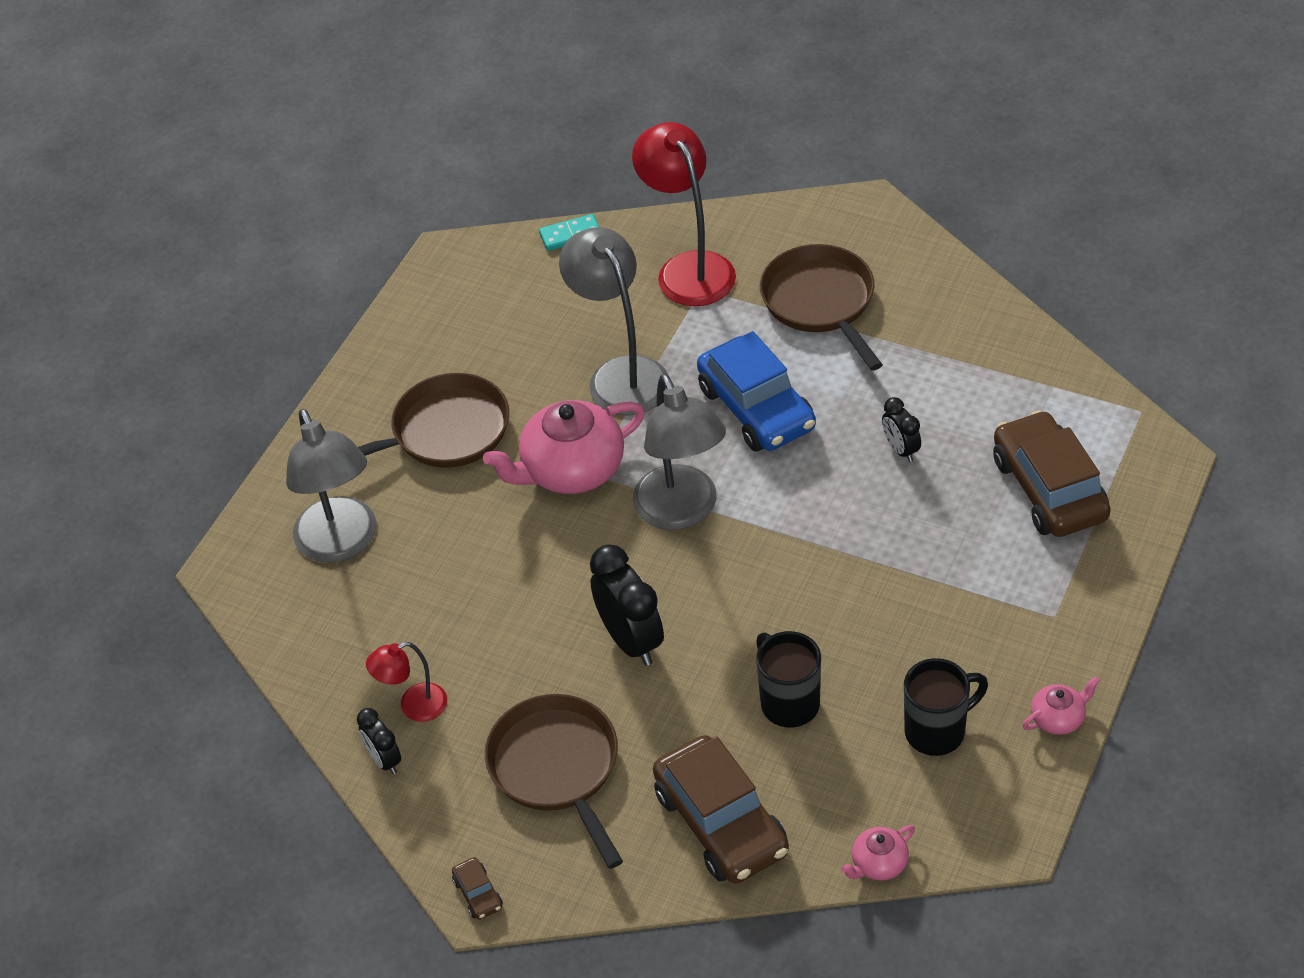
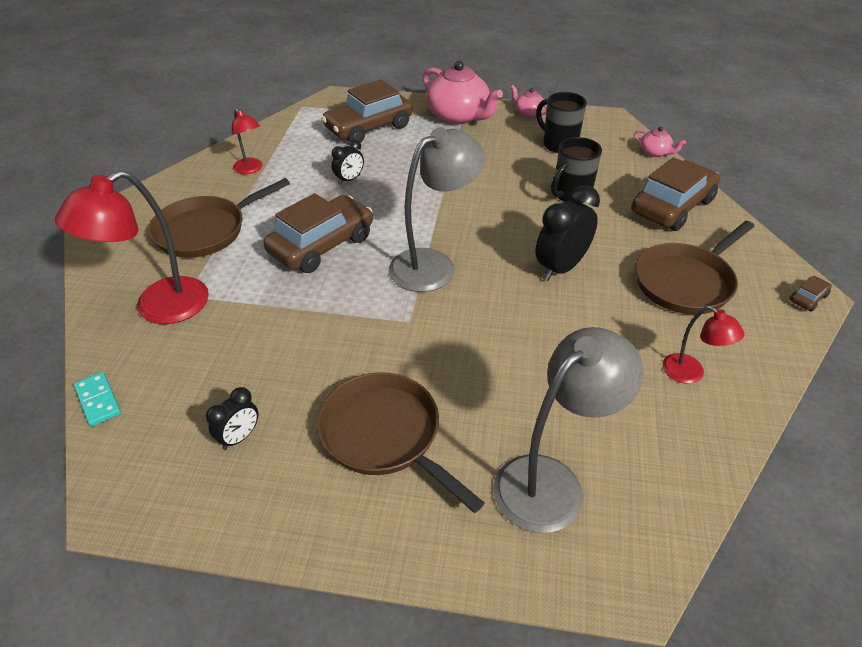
camera: 110 degrees left, 5 degrees down
(384, 760) = (749, 379): black clock -> black clock (239, 437)
(571, 470) = (409, 333): pink teapot -> pink teapot (459, 116)
(621, 374) = (292, 325): grey lamp -> none
(756, 408) = (322, 245): blue car -> brown car
(956, 346) = (250, 169): none -> red lamp

